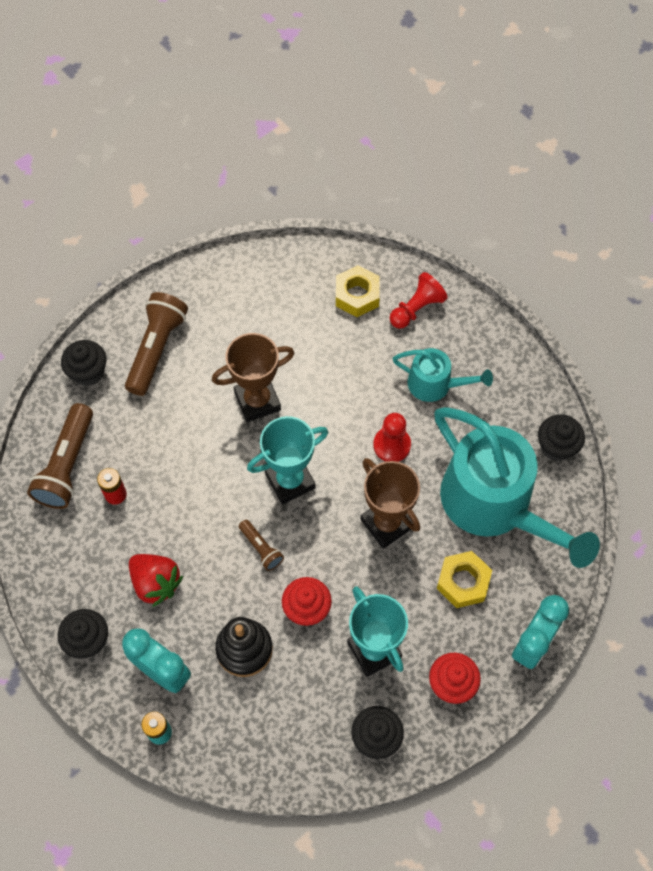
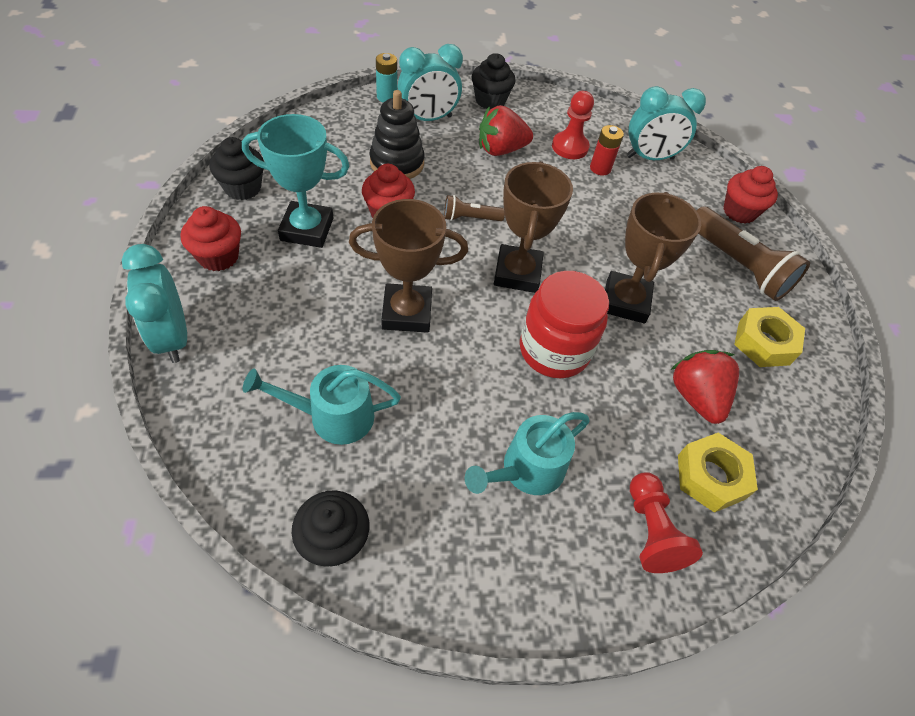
camera: 120 degrees right, 10 degrees down
(67, 466) = (649, 158): brown flashlight -> turquoise clock
(88, 372) = (739, 212): black cupcake -> red cupcake
(290, 481) = (517, 273): turquoise trophy -> brown trophy
(305, 325) = (696, 397): none -> red strawberry
(338, 419) = (554, 350): none -> red jar
(392, 445) = (485, 374): red pawn -> red pawn (570, 147)
(463, 582) = (289, 328): yellow nut -> yellow nut (764, 343)
(495, 505) = (332, 416): turquoise watering can -> turquoise watering can, size x0.50

